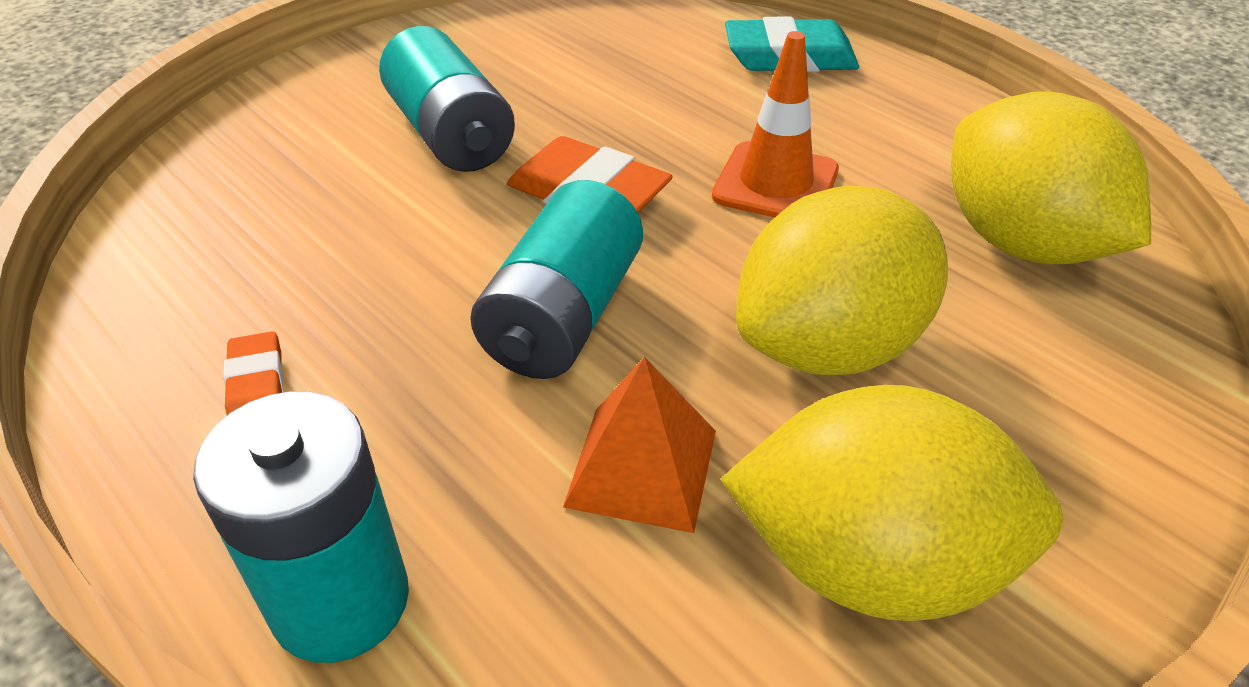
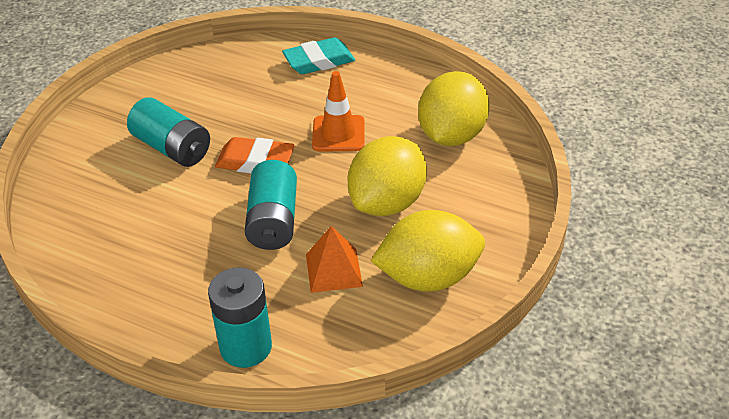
camera: 20 degrees left, 0 degrees up
(257, 386) = (159, 286): orange eraser -> none
(1021, 242) = (451, 135): yellow lemon -> yellow lemon turned 75 degrees clockwise

